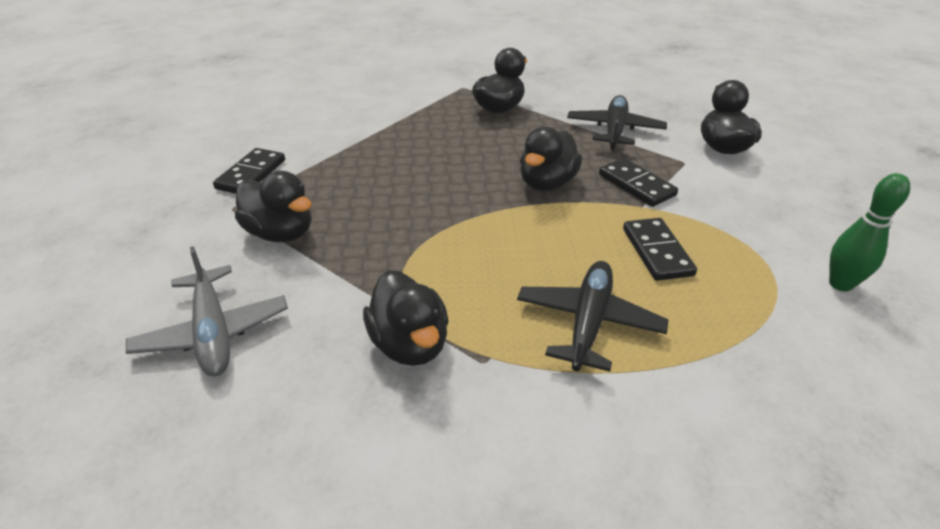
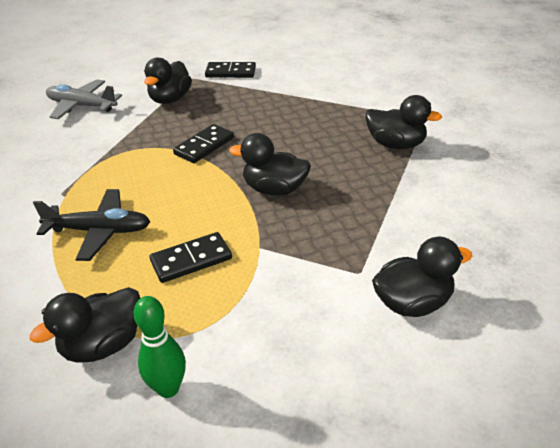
camera: 75 degrees right, 0 degrees up
(213, 332) = (82, 106): grey plane -> grey plane turned 60 degrees clockwise
(410, 344) = (75, 165): black duck -> black duck (103, 344)
(614, 130) = (400, 218): black plane -> none
(636, 185) = (295, 241): black domino -> black domino (204, 146)

